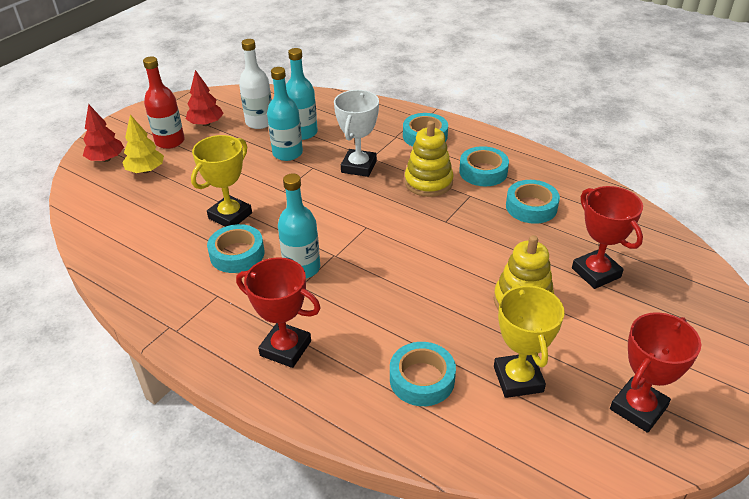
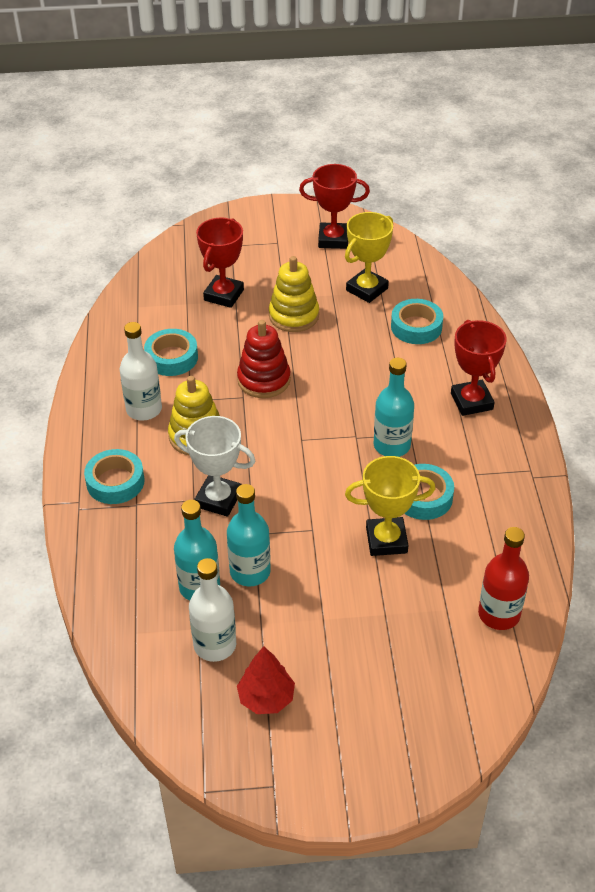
camera: 130 degrees left, 5 degrees up
(106, 159) = (423, 735): red tree -> none
(146, 170) = (400, 674): yellow tree -> none
(170, 141) = (333, 702): red bottle -> red bottle (499, 614)
(359, 166) = (218, 499): white trophy -> white trophy turned 45 degrees clockwise
(453, 240) = (264, 380): none -> red stacking toy
(483, 172) = (144, 409): turquoise tape -> white bottle

